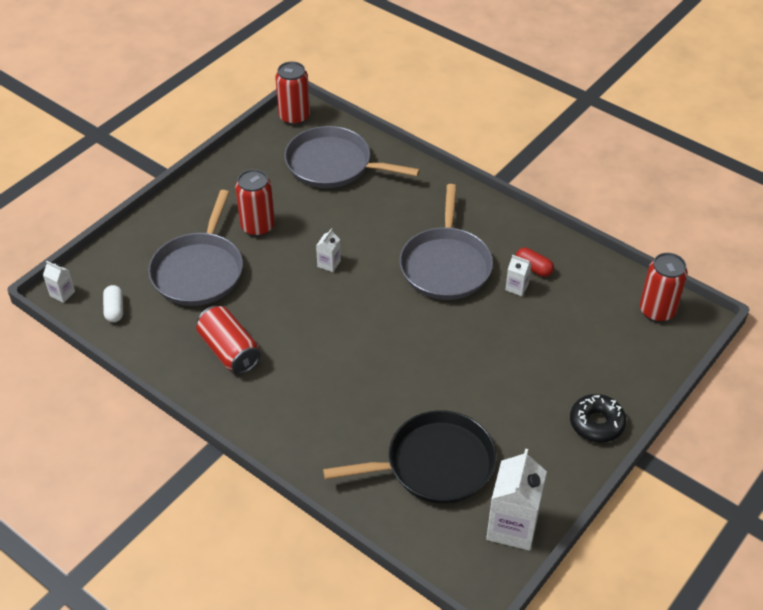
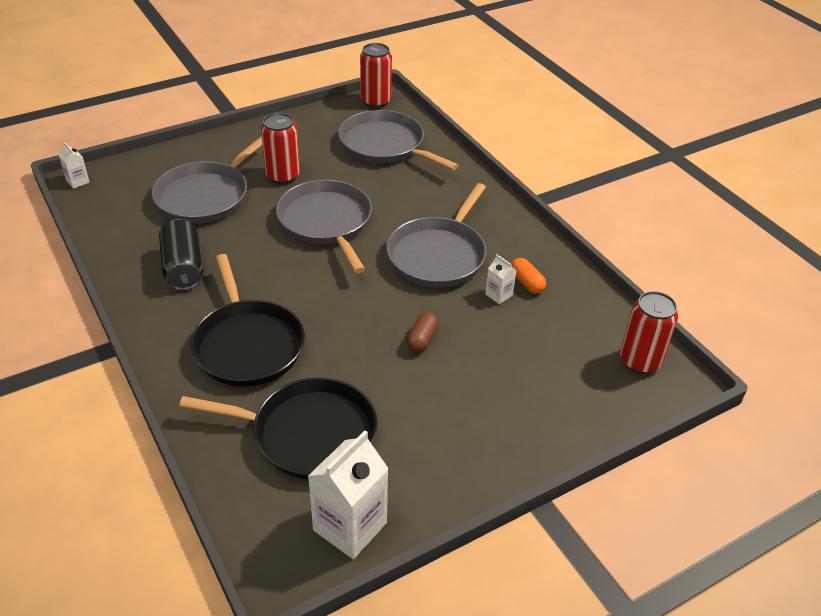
camera: 20 degrees right, 5 degrees down
(114, 309) = (110, 206): white capsule -> none
(229, 351) = (184, 268): red can -> black can
(329, 263) = (326, 223): white carton -> grey pan
(335, 404) = (247, 344): none -> black pan
(477, 350) = (422, 339): none -> brown capsule
(533, 268) = (526, 283): red capsule -> orange capsule
(596, 423) = (508, 451): black donut -> none

